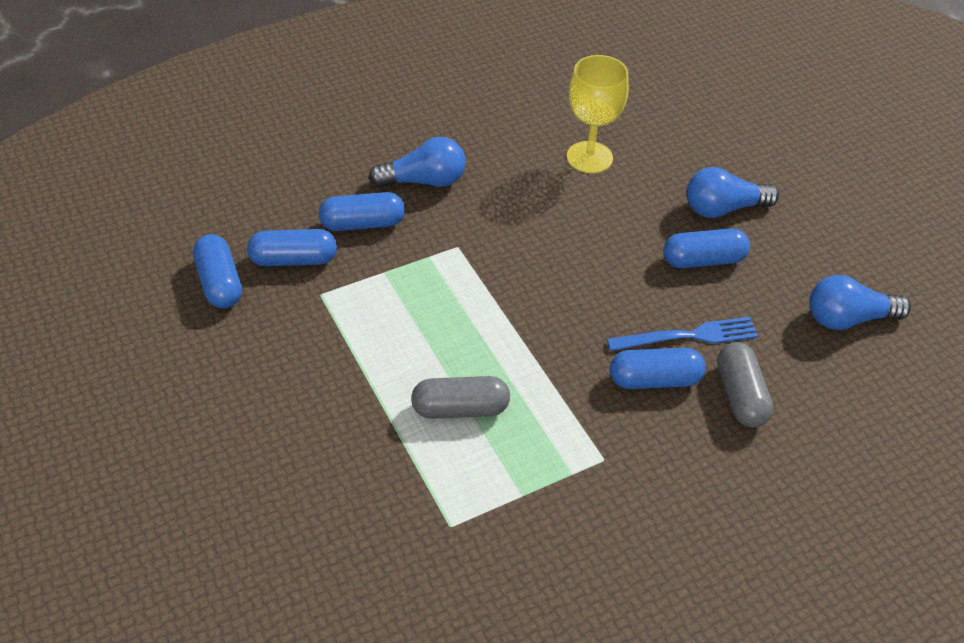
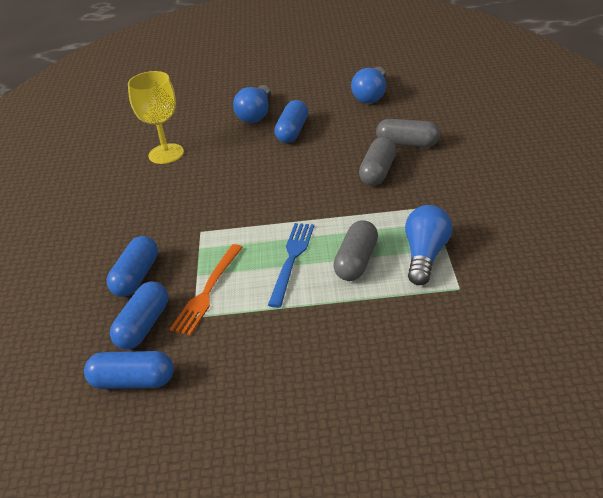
camera: 60 degrees left, 10 degrees down
(362, 291) = (208, 291): none -> orange fork
(424, 181) = (119, 234): blue light bulb -> blue light bulb (425, 255)
(654, 380) = (378, 172): blue capsule -> grey capsule
(687, 336) = (350, 151): blue fork -> blue fork (292, 260)

